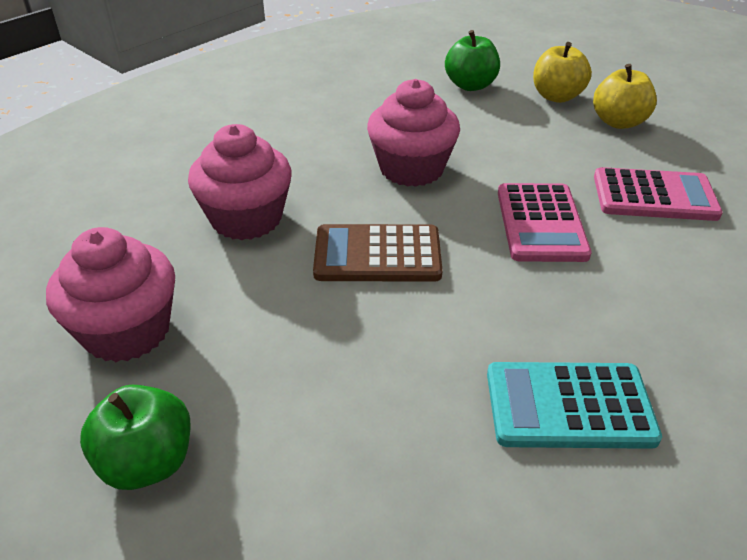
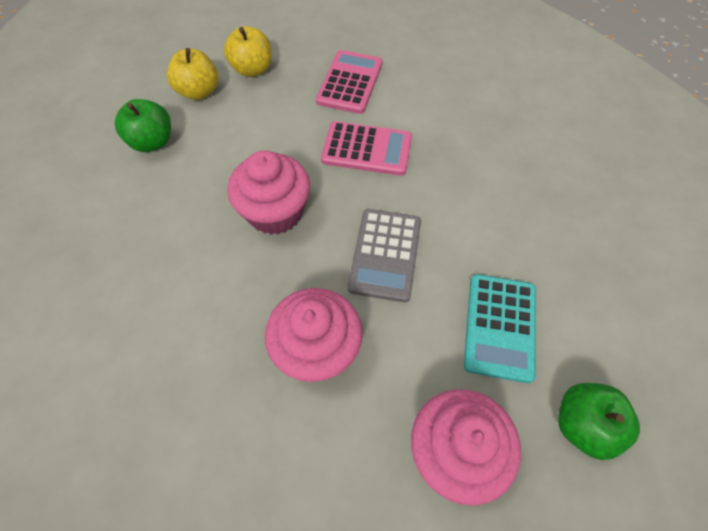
camera: 80 degrees left, 20 degrees up
(377, 255) = (385, 255): brown calculator -> grey calculator
(569, 406) = (532, 183): turquoise calculator -> turquoise calculator (500, 327)

